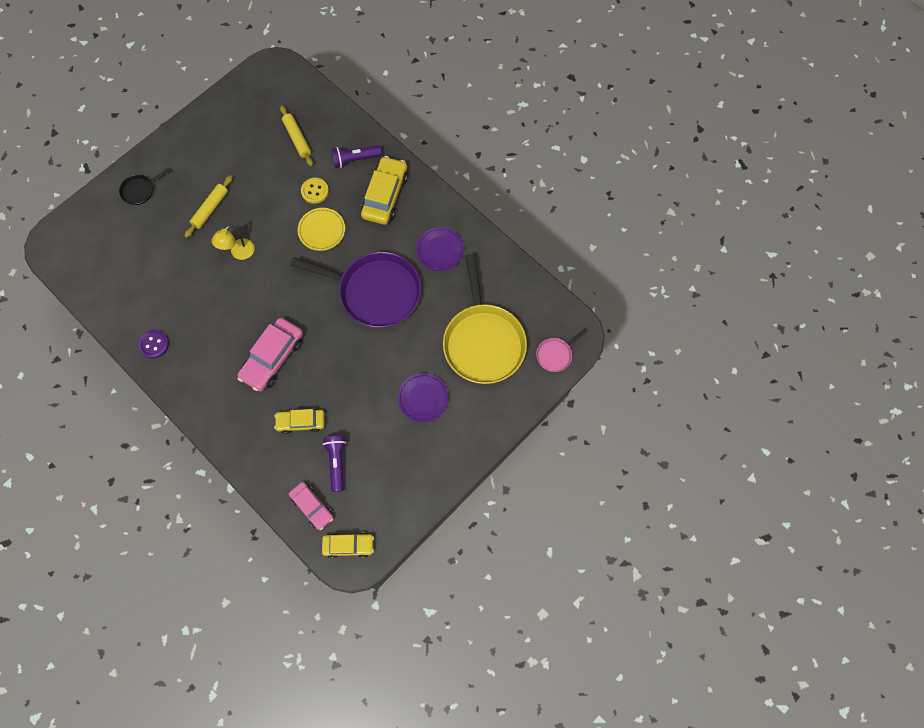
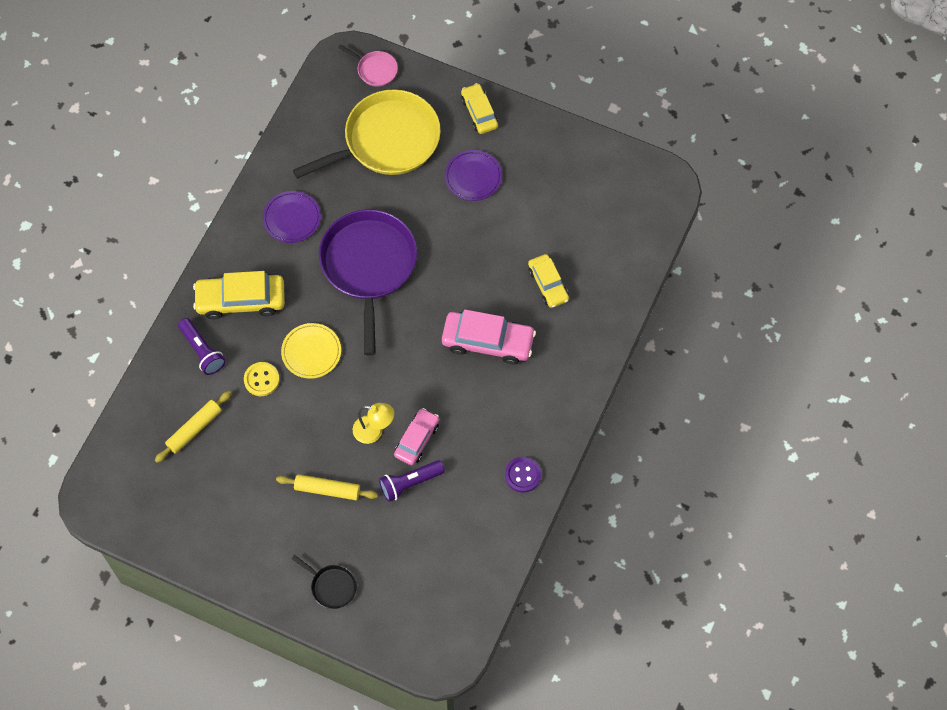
camera: 110 degrees left, 5 degrees down
(312, 507) = (631, 239): pink car -> pink car (417, 439)
(337, 462) = (576, 233): purple flashlight -> purple flashlight (410, 483)
(348, 545) = (654, 192): yellow car -> yellow car (479, 112)

